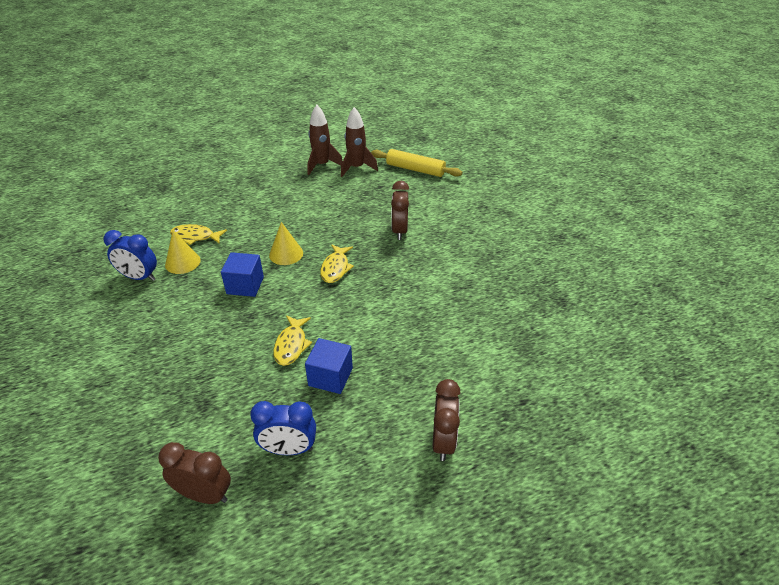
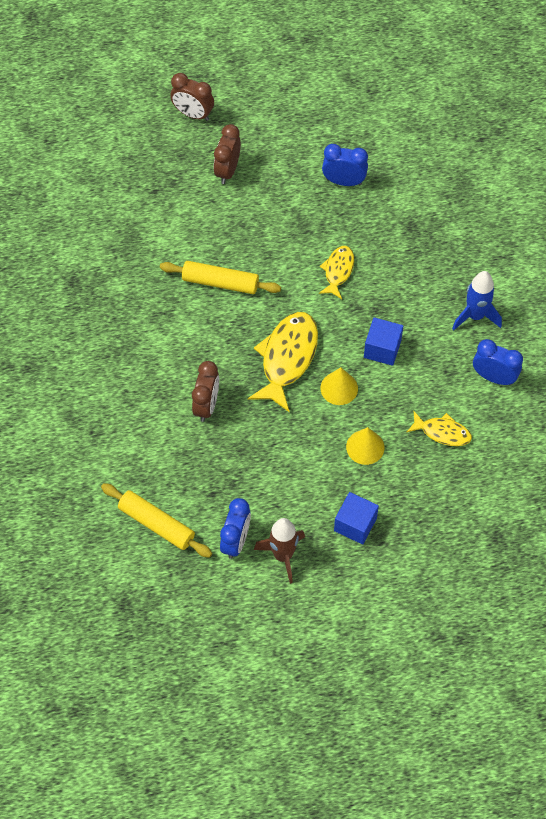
camera: 170 degrees left, 20 degrees up
(145, 323) = (475, 316): none -> blue rocket
(182, 262) = (451, 392): yellow cone -> yellow cone (365, 447)
(204, 494) = (403, 160): brown clock -> brown clock (193, 114)
(330, 377) = (306, 235): blue cube -> blue cube (355, 524)
(335, 268) = (287, 358): yellow fish -> yellow fish, size x1.77
(356, 168) = (236, 541): brown rocket -> blue clock
(415, 319) = (220, 282): none -> yellow rolling pin

